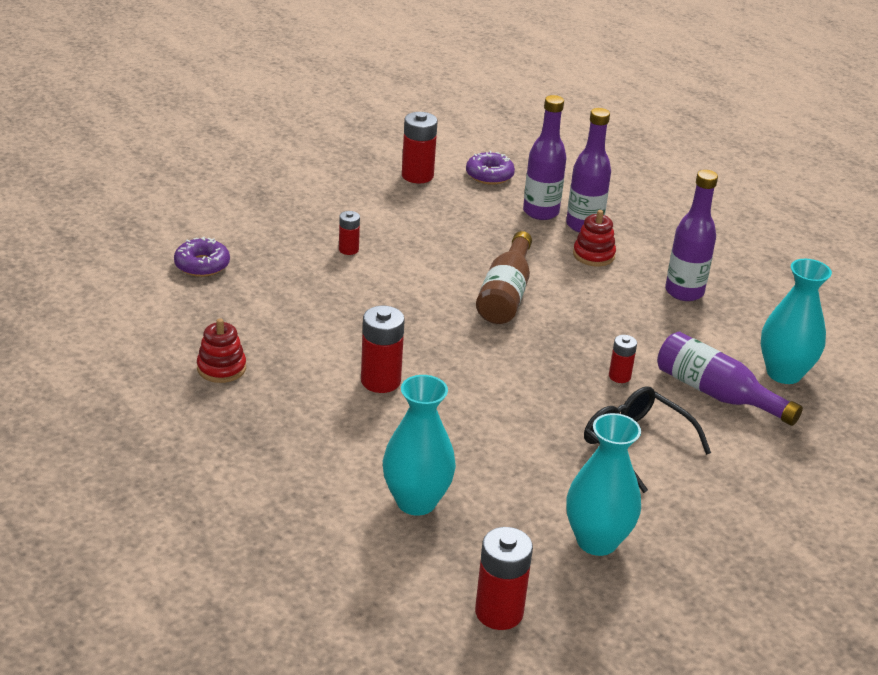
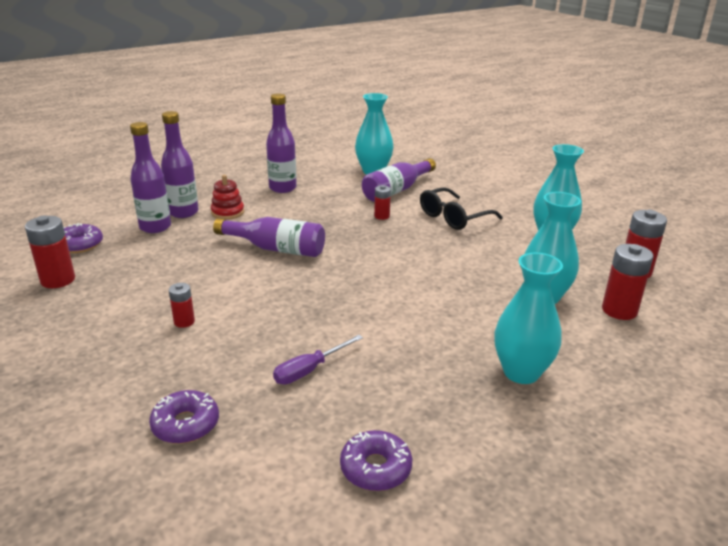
camera: 85 degrees left, 5 degrees down
(137, 358) = (375, 468): none -> purple donut
(221, 368) = (390, 400): red stacking toy -> none
(259, 458) = (521, 372): none -> turquoise vase
(270, 322) = (309, 370): none -> purple screwdriver
(380, 381) = (399, 308): red battery -> red battery (619, 310)
(505, 294) = (276, 249): brown bottle -> purple bottle

